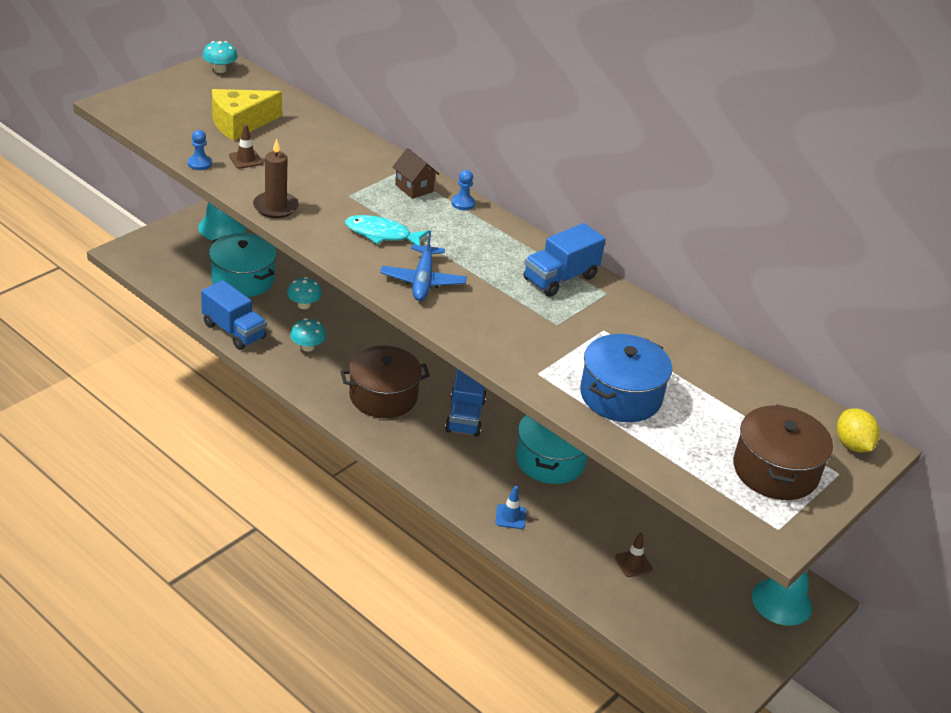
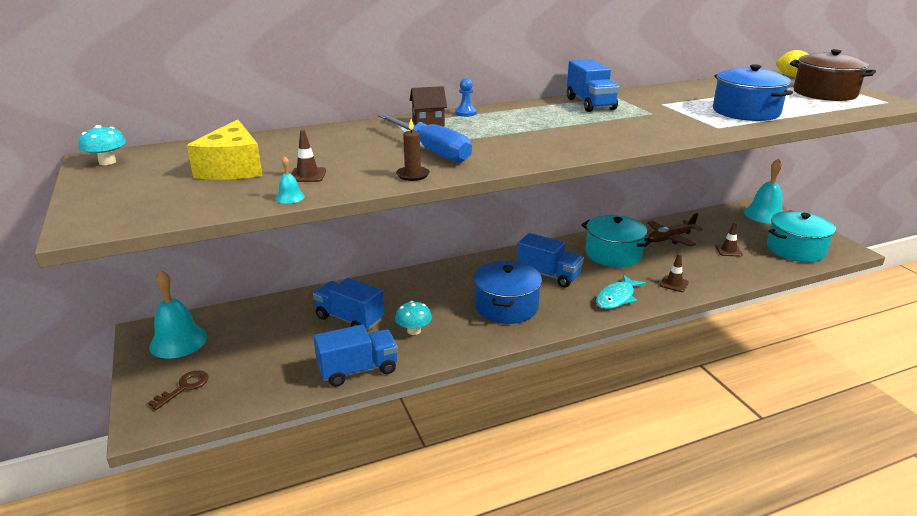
camera: 60 degrees left, 10 degrees down
(169, 253) = (184, 387): none -> brown key
(199, 164) = (290, 197): blue pawn -> turquoise bell
(243, 279) = (278, 346): turquoise pot -> turquoise pot (795, 249)
(275, 207) = (413, 175): brown candle -> brown candle, size x0.66
(304, 305) = (349, 319): turquoise mushroom -> blue truck
(339, 205) = (431, 151): none -> blue screwdriver
(381, 234) = (493, 143): turquoise fish -> turquoise fish (616, 298)
(383, 396) = (506, 306): brown pot -> blue pot
(423, 281) = (576, 141): blue plane -> none
(510, 517) = (674, 284): blue traffic cone -> brown traffic cone
(630, 507) = (670, 238): none -> brown plane

